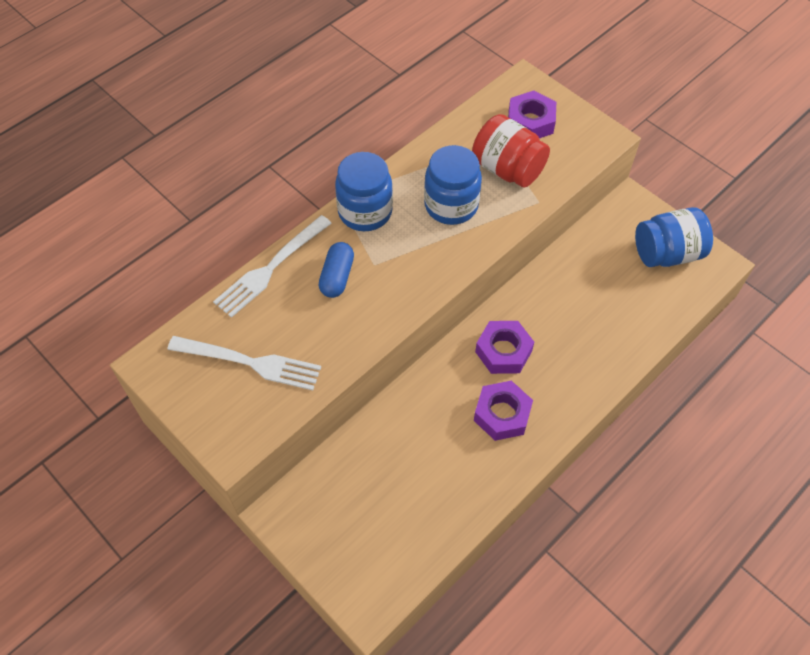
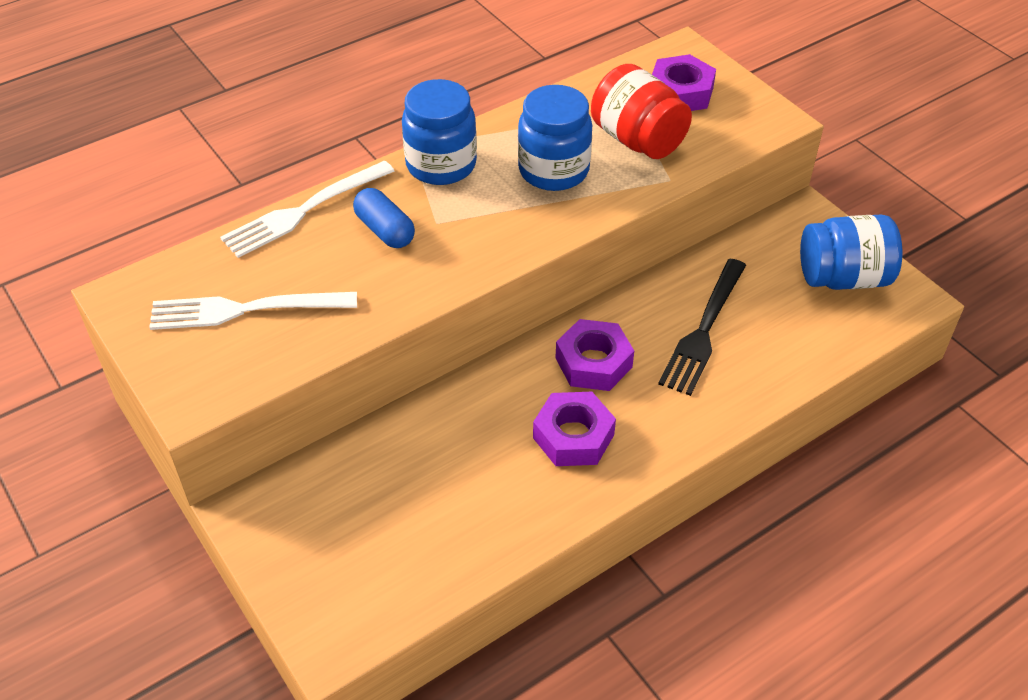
camera: 10 degrees right, 10 degrees down
(250, 362) = (245, 310): white fork -> white fork turned 150 degrees clockwise
(337, 277) = (385, 230): blue capsule -> blue capsule turned 60 degrees counterclockwise
(576, 312) = (704, 330): none -> black fork

